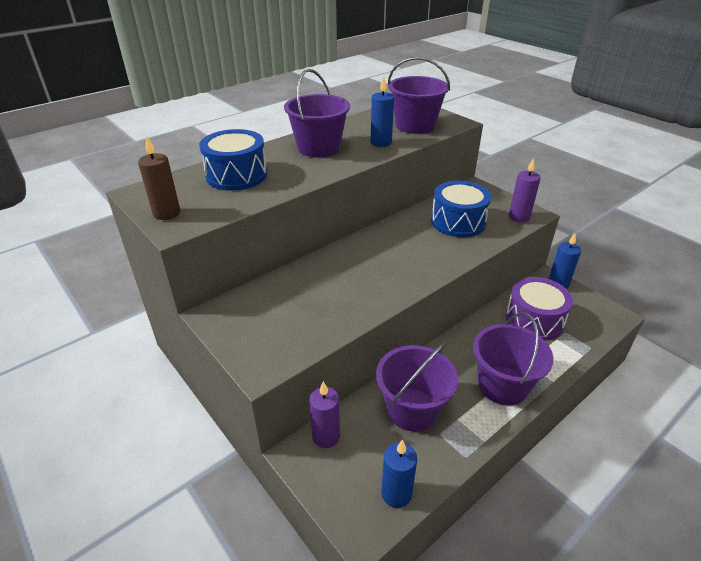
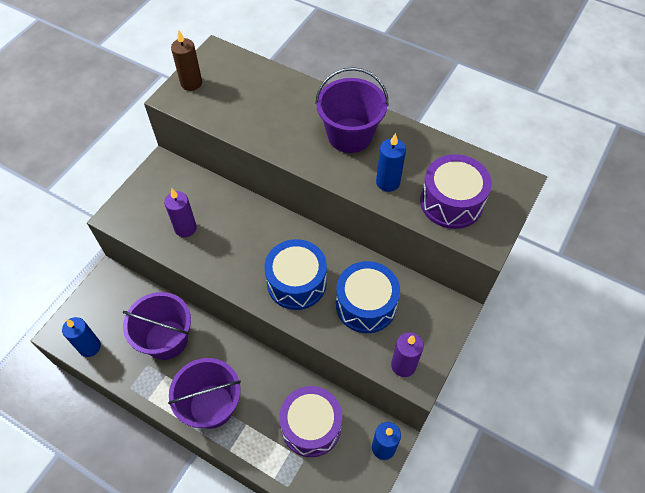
camera: 70 degrees right, 20 degrees up
(236, 175) = (268, 98): blue drum -> blue drum (296, 282)
(326, 436) = (127, 288): purple candle -> purple candle (185, 228)
(415, 125) = (451, 202): purple bucket -> purple drum

